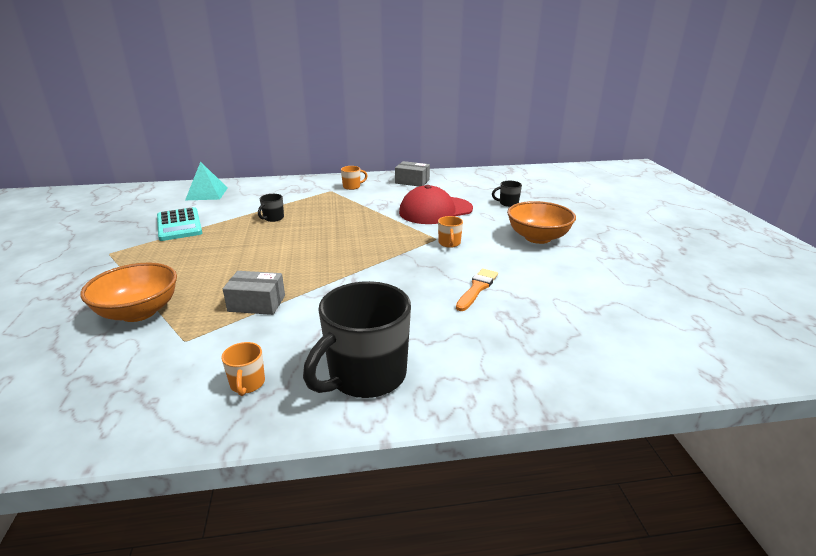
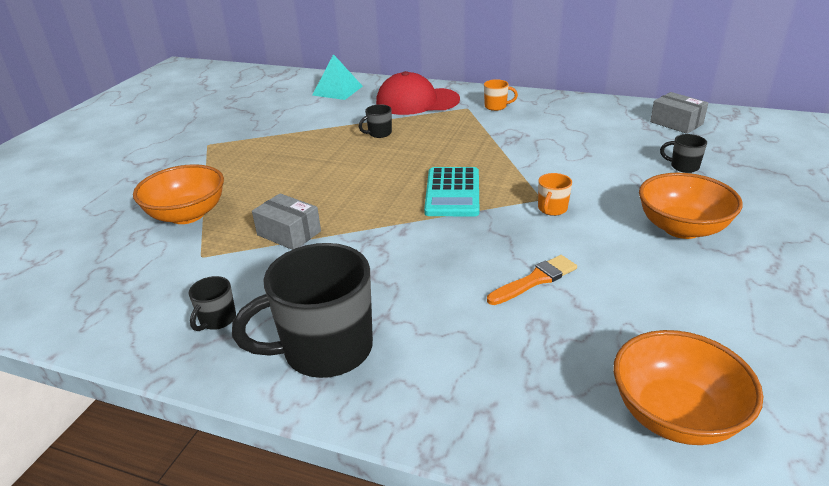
camera: 30 degrees right, 5 degrees up
(179, 225) = (286, 124): turquoise calculator -> turquoise calculator (452, 193)
(247, 384) = (217, 320): orange mug -> black mug
(412, 181) = (576, 111): grey box -> grey box (676, 123)
(435, 211) = (572, 159): red cap -> red cap (417, 101)
(625, 340) = (675, 415): none -> orange bowl

